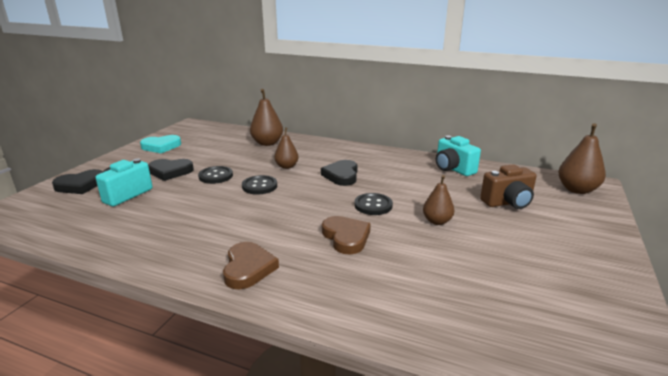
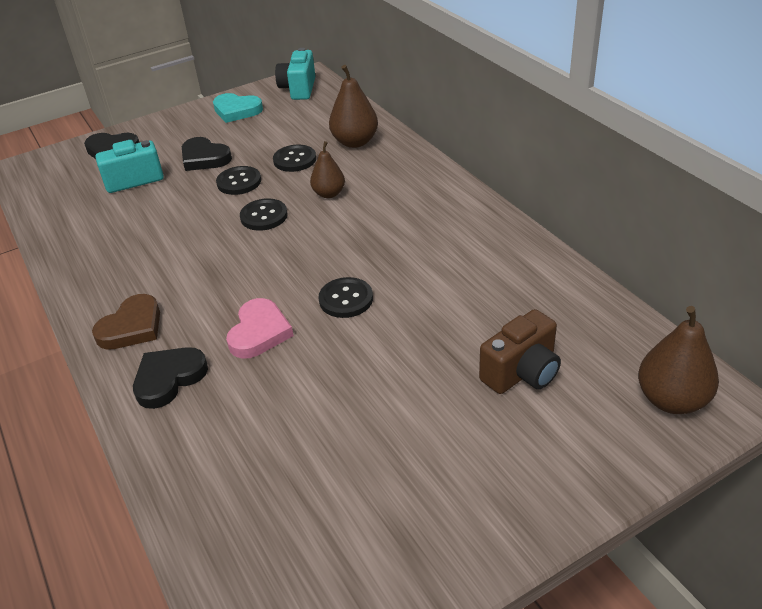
camera: 40 degrees right, 15 degrees up
(240, 158) = (294, 160): none -> black button
(341, 175) = (372, 234): black heart -> black heart (169, 379)
(346, 237) = (259, 332): brown heart -> pink heart
(437, 221) = (385, 358): brown pear -> none
(453, 169) = (535, 281): turquoise camera -> turquoise camera (298, 89)
(508, 203) = (522, 373): brown camera -> brown camera turned 60 degrees counterclockwise

